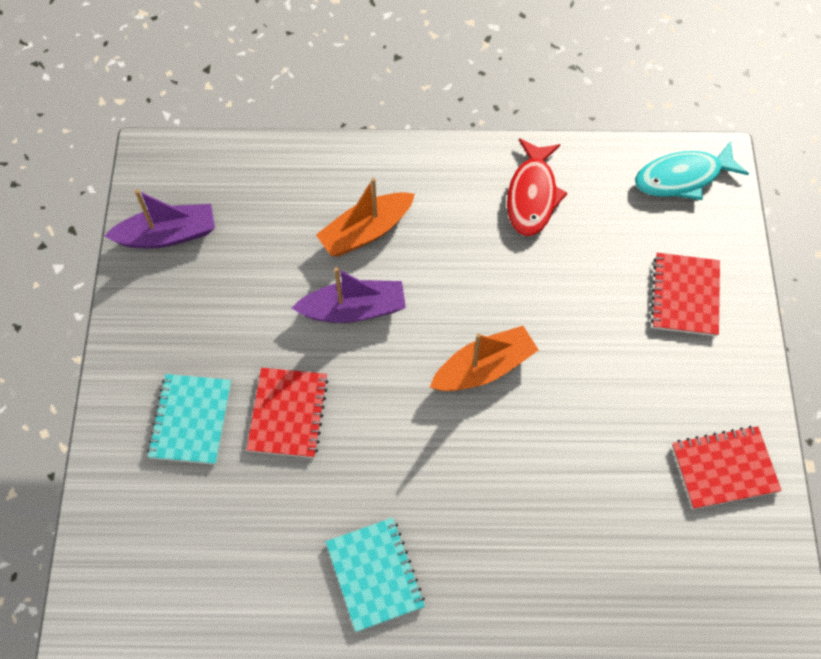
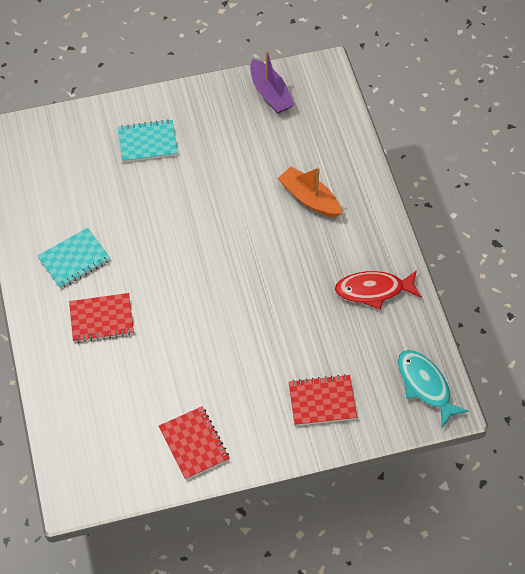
camera: 75 degrees right, 5 degrees down
(288, 414) = (165, 189): red notebook -> red notebook (101, 319)
(354, 309) = (248, 206): purple boat -> none
(484, 368) = (227, 288): orange boat -> none

